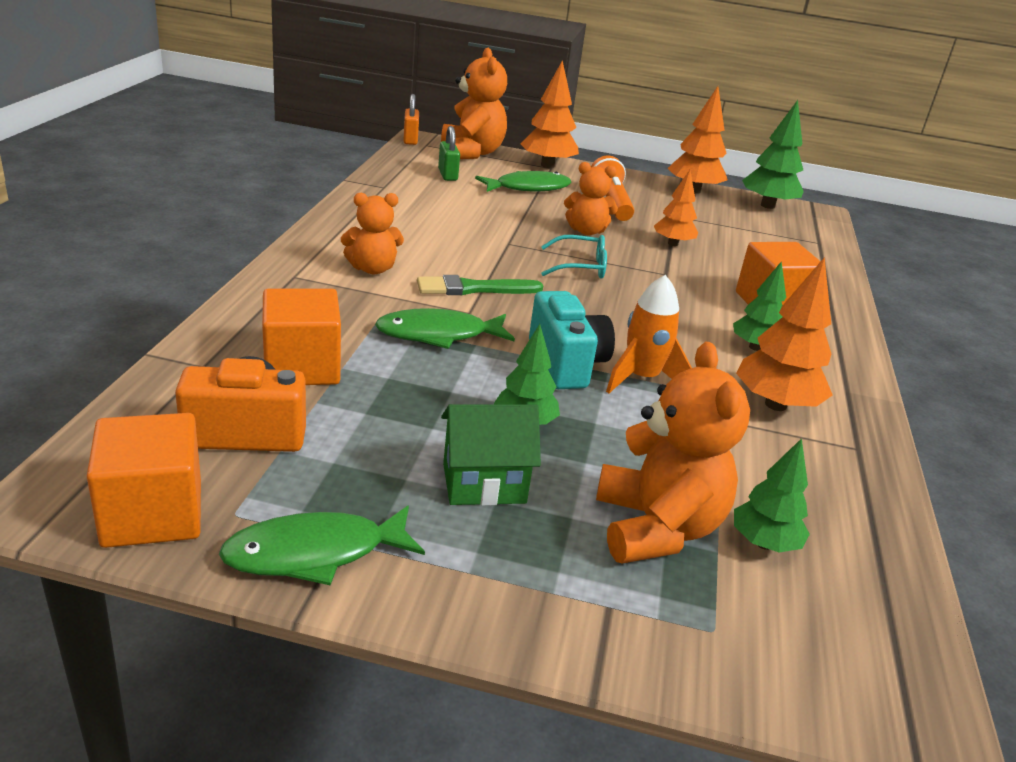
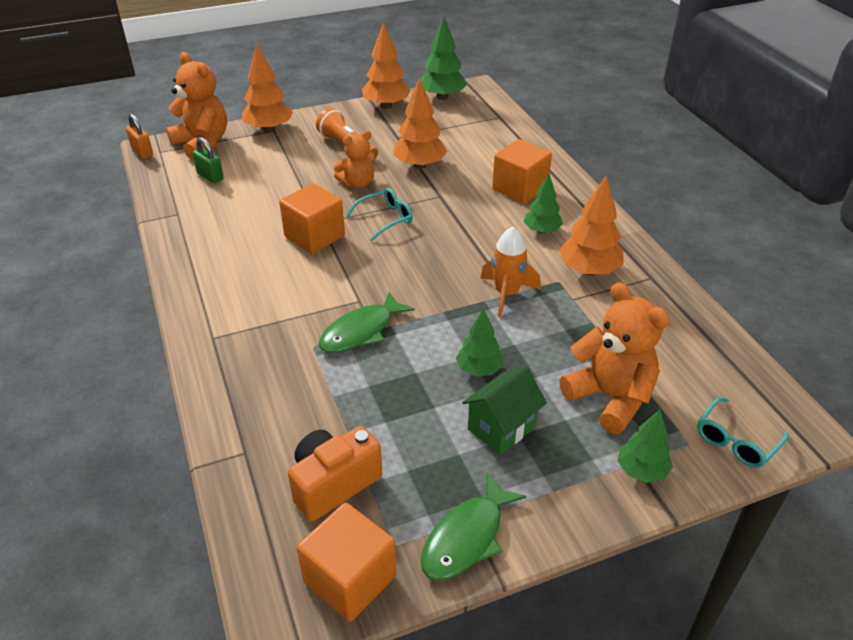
camera: 30 degrees left, 10 degrees up
(302, 367) = (308, 412): orange cube -> orange cube (314, 236)
(372, 269) = (258, 299): orange teddy bear -> none
(473, 289) = (341, 278): green brush -> none
(528, 188) = (279, 160): green fish -> none
(566, 364) = (456, 309): turquoise camera -> none
(673, 244) = (420, 165): orange tree -> orange tree, size x1.54
(764, 543) = (664, 373): green tree -> green tree (641, 470)
(791, 668) = (736, 441): none -> turquoise glasses

